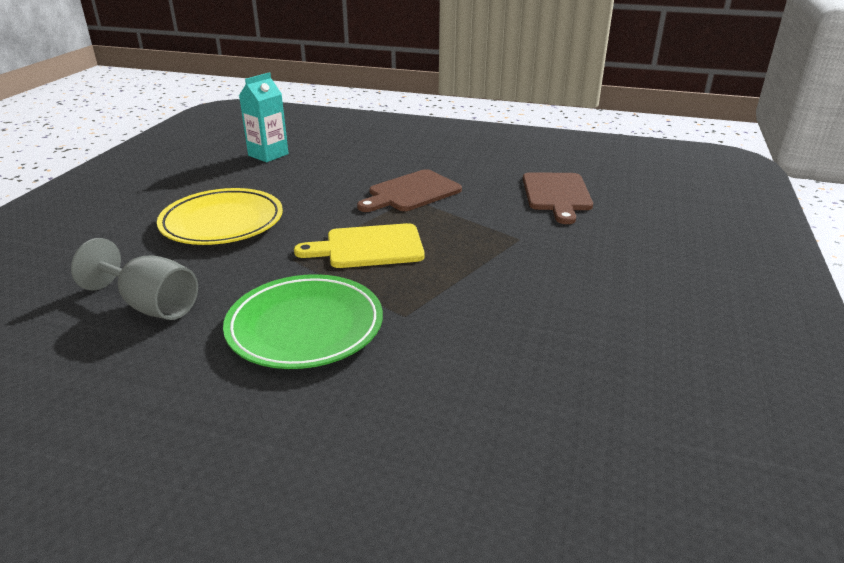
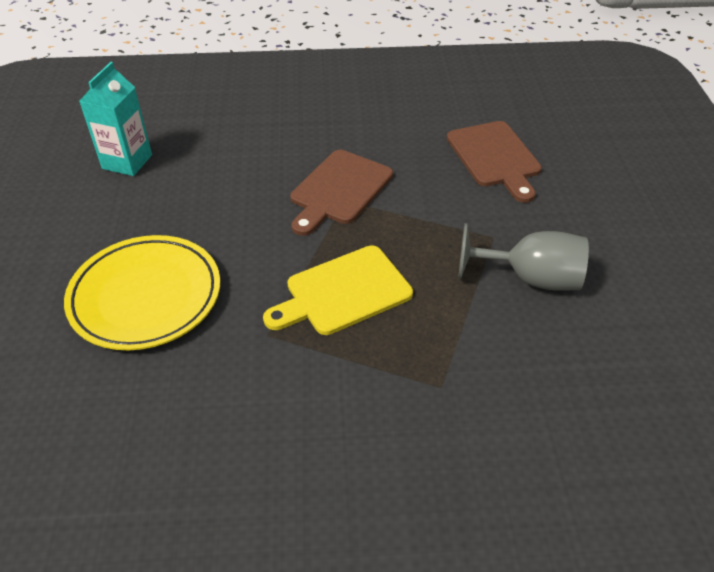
camera: 20 degrees left, 15 degrees up
(151, 305) = (149, 459): grey goblet -> grey goblet (531, 278)
(305, 327) = (347, 436): green plate -> none

